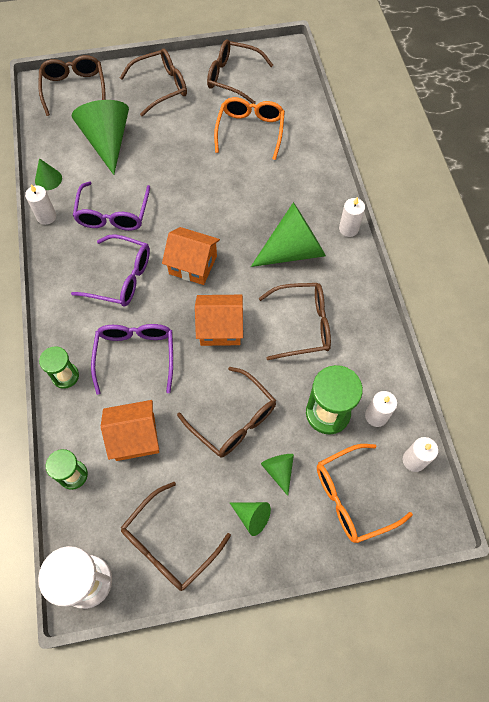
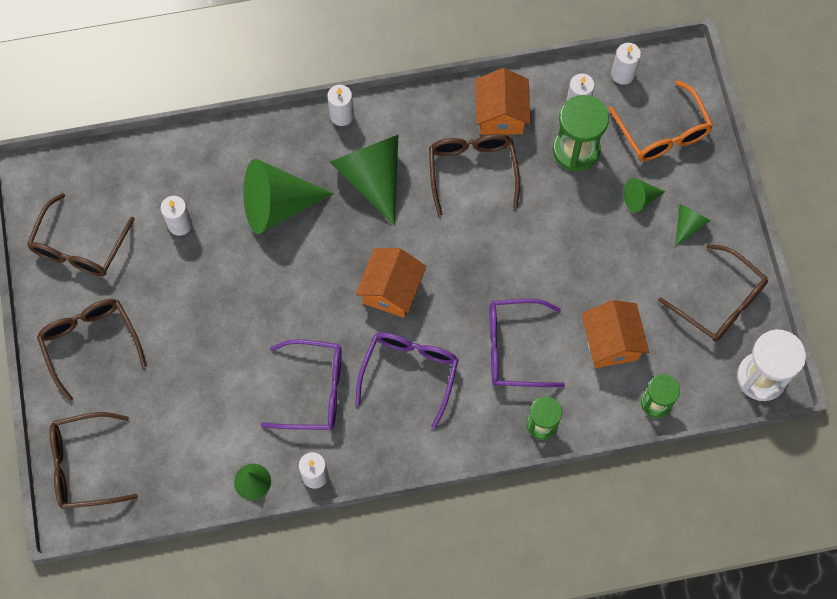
camera: 90 degrees left, 5 degrees up
(107, 142) = (189, 409): green cone -> green cone (277, 206)
(220, 328) = (477, 258): orange house -> orange house (501, 114)
(234, 420) = (587, 242): brown glasses -> none
(250, 131) = (180, 224): orange glasses -> white candle

